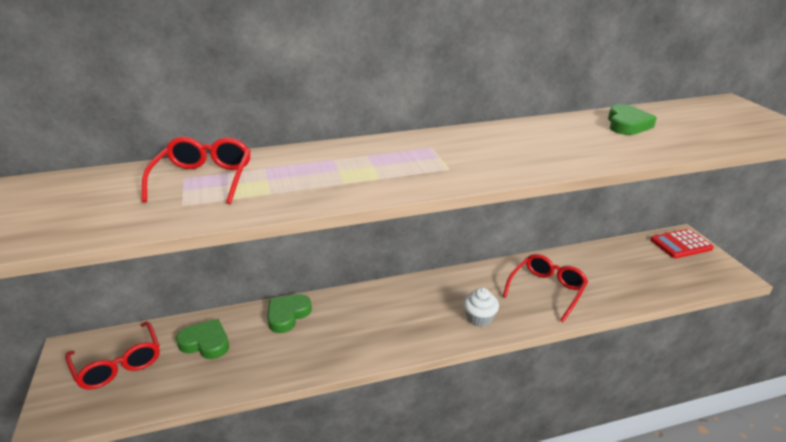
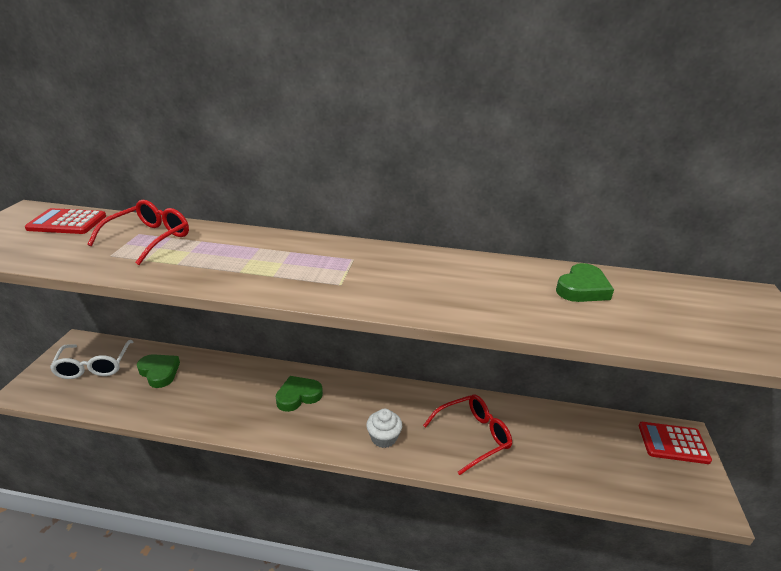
camera: 25 degrees right, 0 degrees up
(76, 188) = (67, 222): none -> red calculator
(118, 364) = (94, 366): red glasses -> white glasses
(287, 315) = (233, 372): green heart -> green heart (298, 396)

